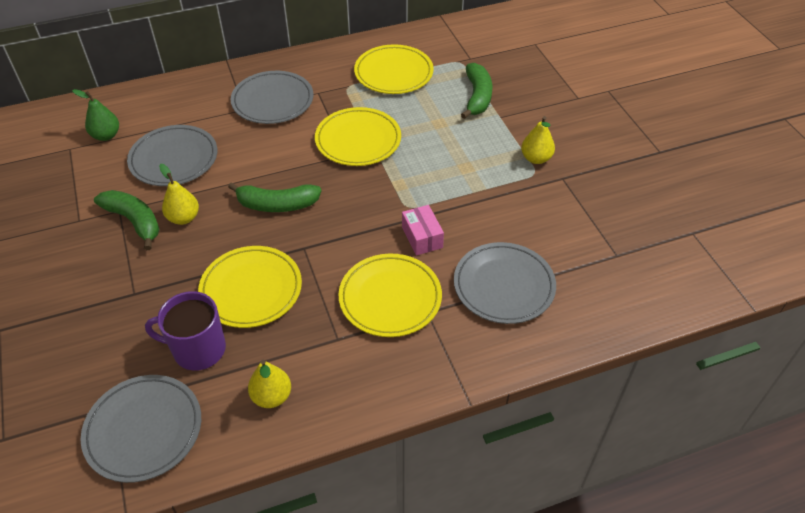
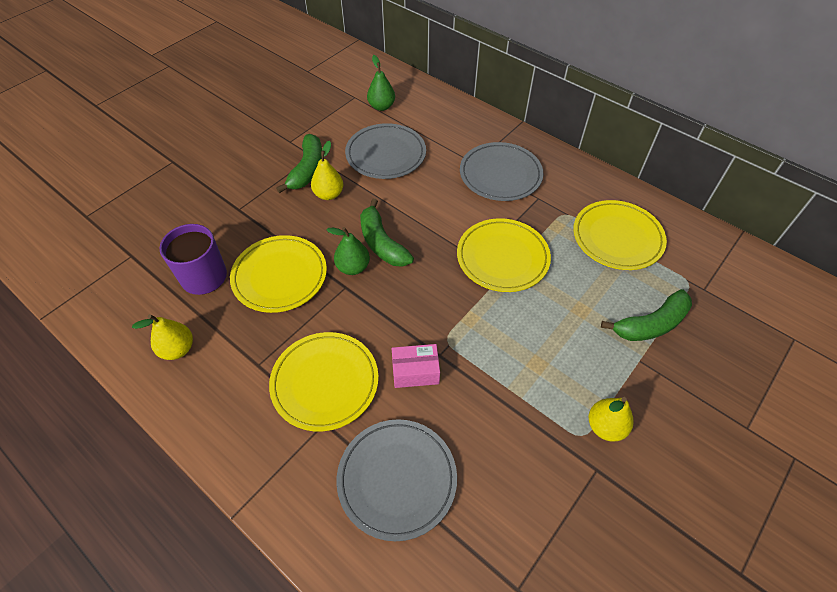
camera: 60 degrees right, 5 degrees up
(143, 430) = (117, 285): grey plate -> none
(287, 234) = (353, 267): none -> green pear
(422, 237) = (415, 372): pink box -> pink box turned 45 degrees clockwise

